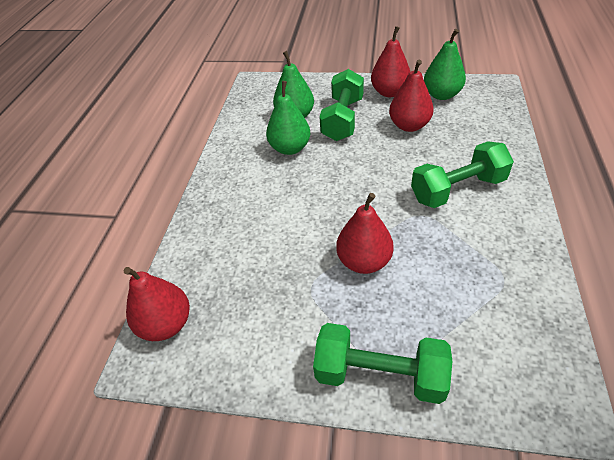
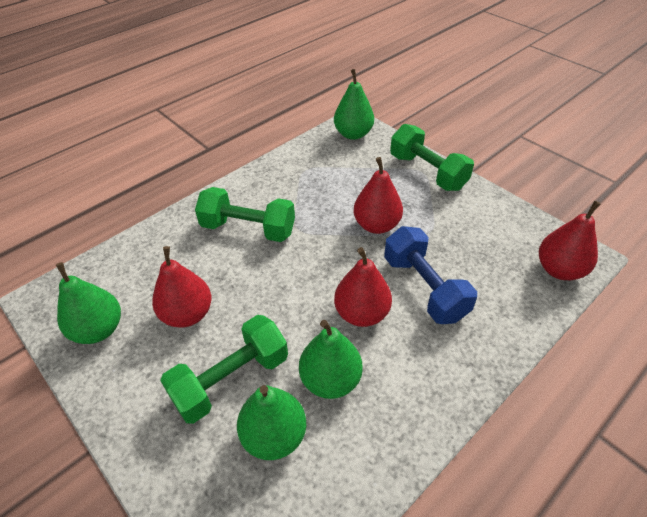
camera: 145 degrees left, 0 degrees up
(276, 232) = (424, 288): none -> blue dumbbell
(389, 92) = (131, 381): red pear -> red pear (361, 313)
(535, 380) = (353, 134): none -> green pear

